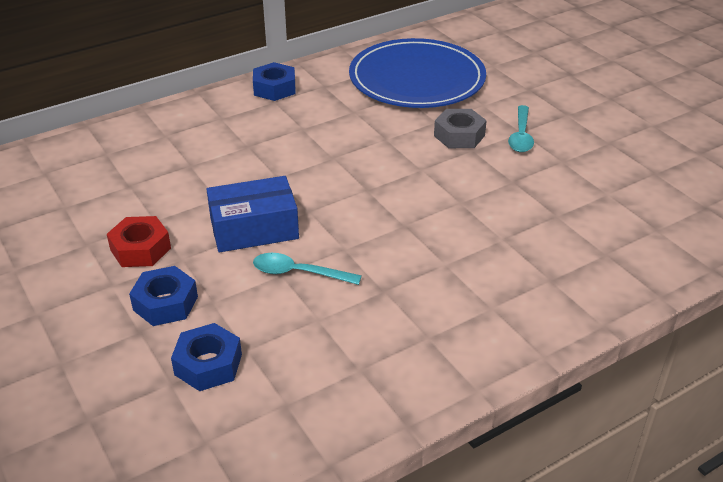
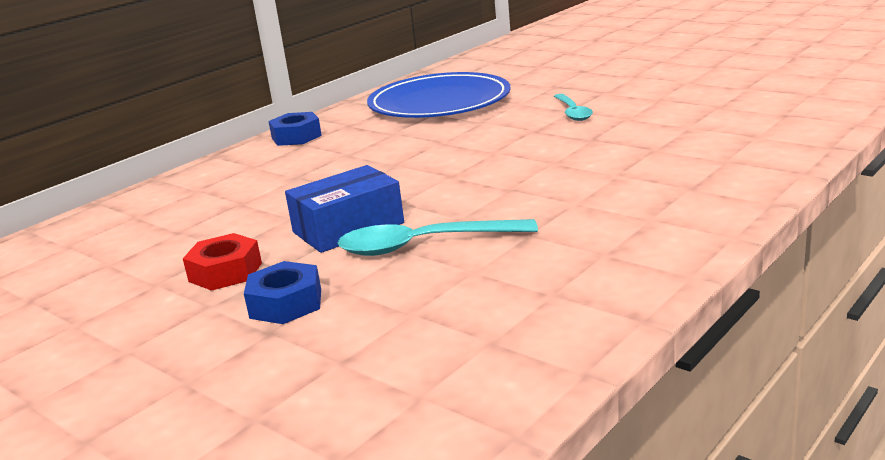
camera: 15 degrees left, 15 degrees down
(208, 364) = (374, 335): blue nut -> none
(299, 273) = (424, 245): turquoise spoon -> turquoise spoon, size x1.54
(459, 135) = (512, 125): grey nut -> none

